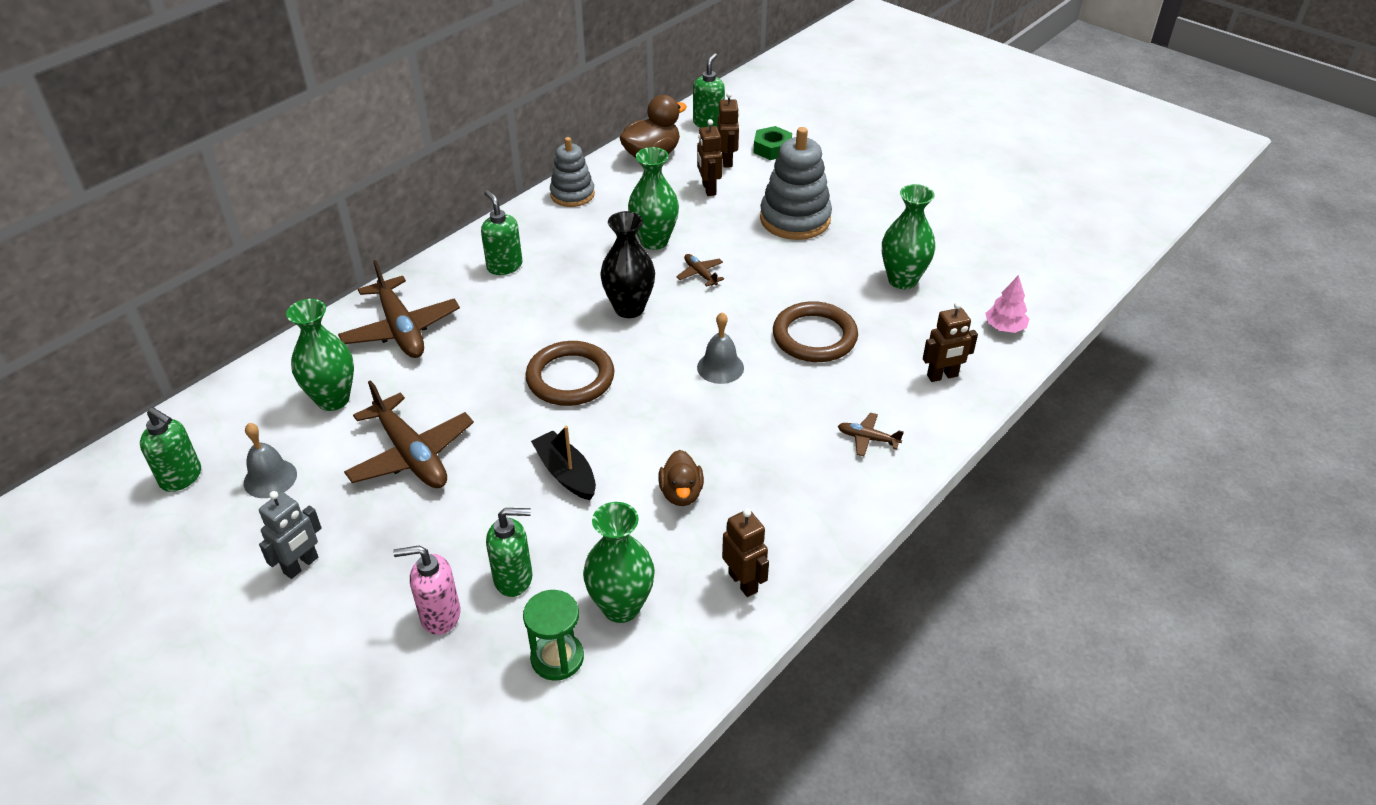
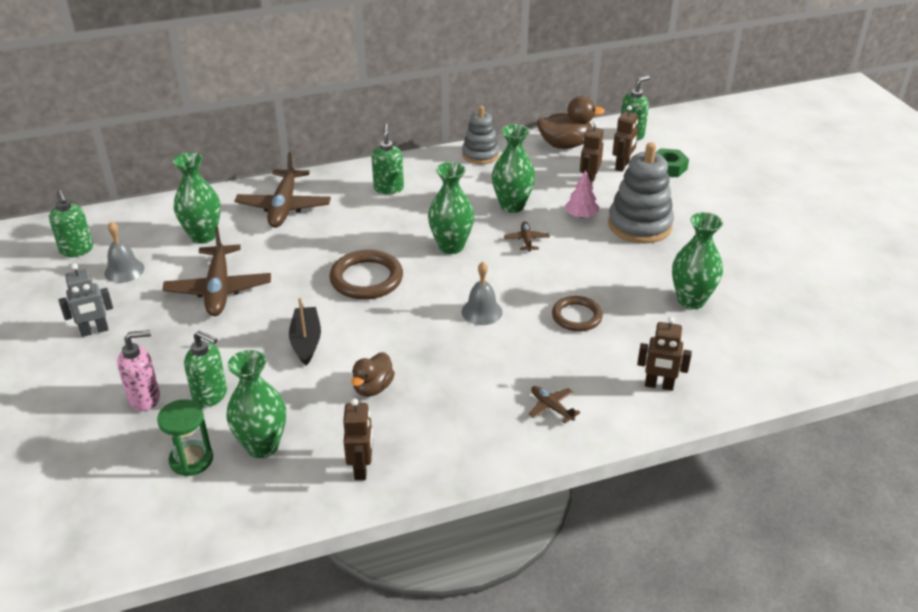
camera: 30 degrees right, 5 degrees down
(440, 615) = (145, 398): pink soap dispenser -> pink soap dispenser turned 135 degrees clockwise
(629, 308) = (451, 246): black vase -> green vase
(814, 336) = (576, 316): brown ring -> brown ring, size x0.66
(1004, 327) = (751, 369): pink tree -> pink tree (581, 215)

